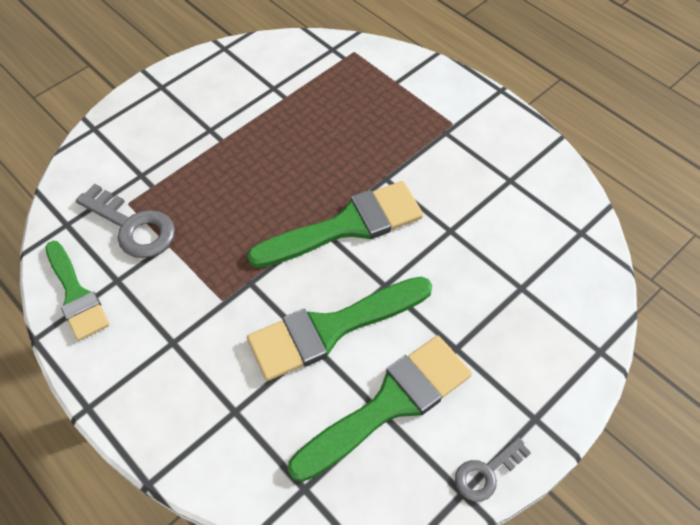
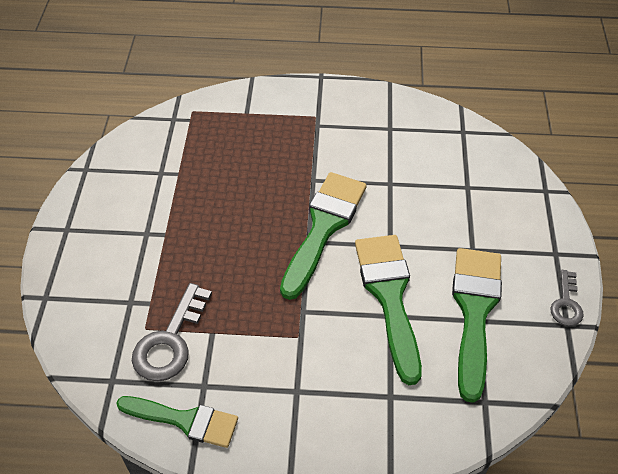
camera: 45 degrees left, 5 degrees down
(133, 226) = (170, 341): grey key -> grey key turned 120 degrees clockwise
(331, 328) = (389, 297): green brush -> green brush turned 150 degrees clockwise

